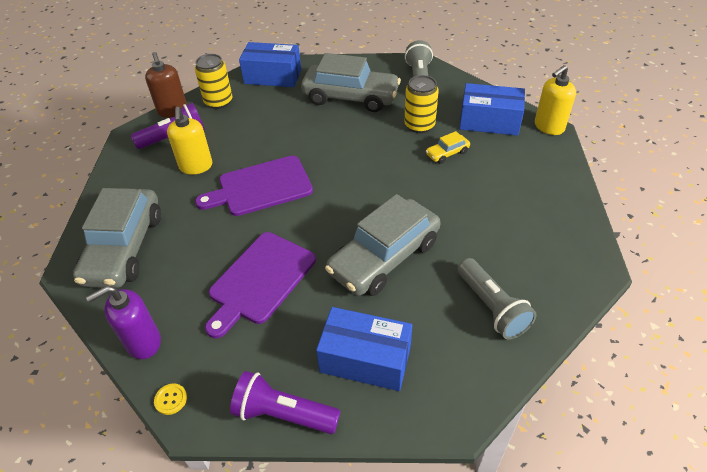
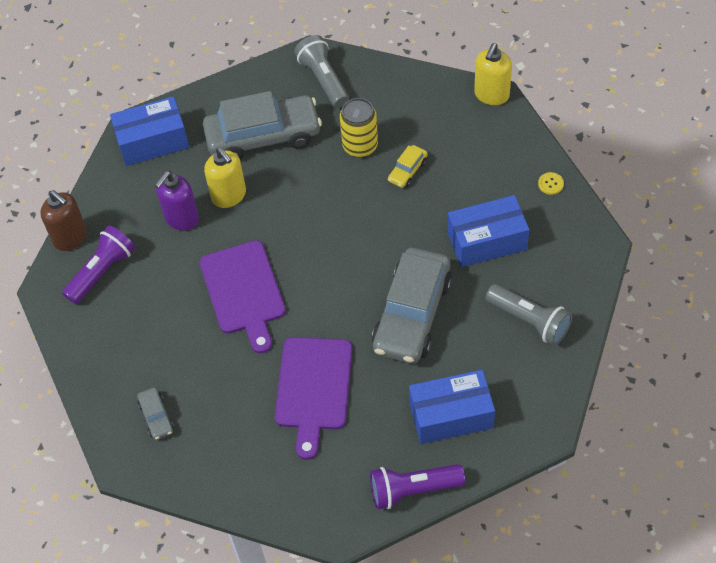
camera: 25 degrees left, 10 degrees up
(124, 248) = (156, 417): grey car -> grey car, size x0.43
(143, 342) = (250, 492): purple soap dispenser -> purple soap dispenser (181, 218)
(171, 399) = (313, 524): yellow button -> yellow button (550, 184)
(196, 166) = (156, 297): yellow soap dispenser -> yellow soap dispenser (229, 196)
(218, 102) = (115, 203): yellow can -> none
(261, 187) = (244, 291): purple cutting board -> purple cutting board turned 60 degrees counterclockwise
(489, 121) = (429, 111): blue box -> blue box (487, 241)

